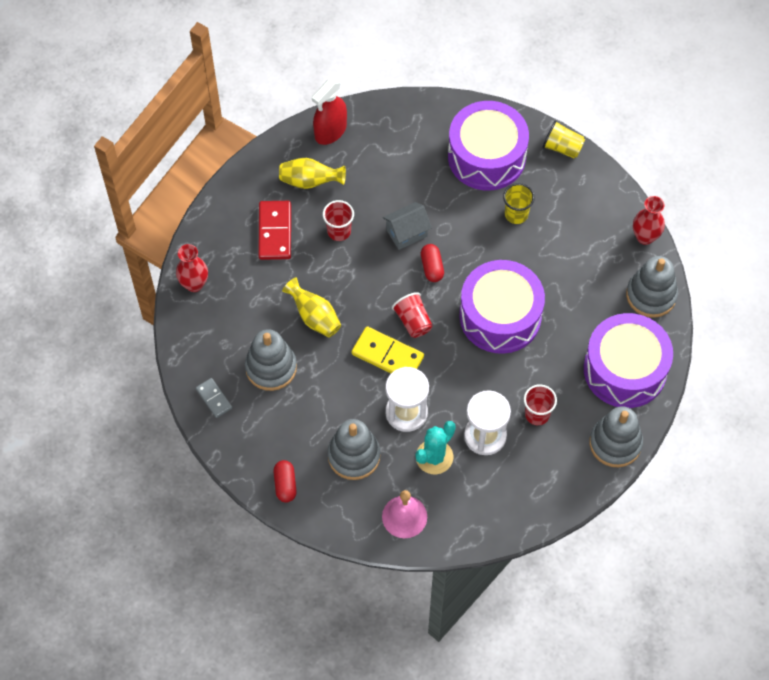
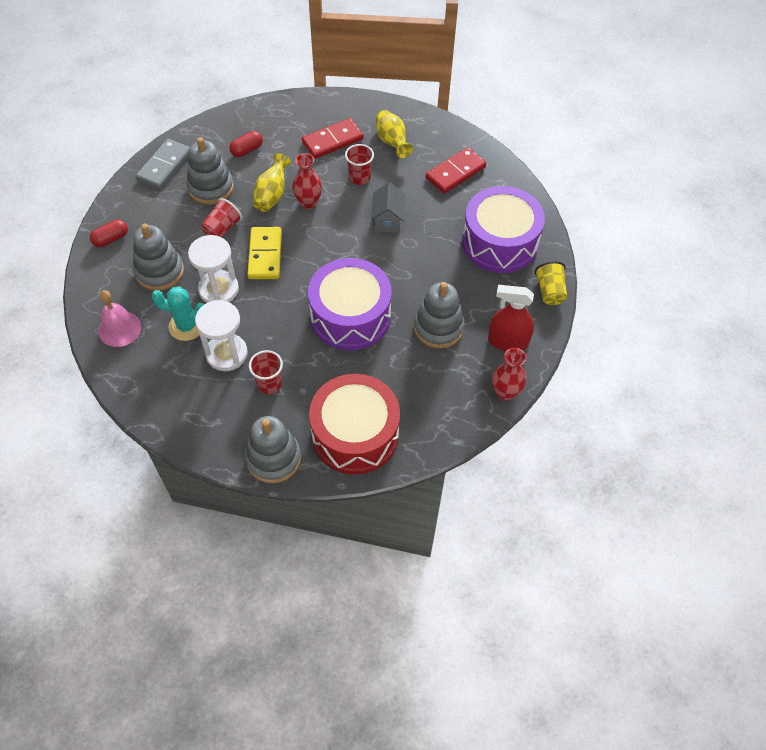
camera: 60 degrees right, 5 degrees down
(194, 284) = (256, 115): red vase -> red vase (308, 203)
(214, 398) = (164, 166): grey domino -> grey domino, size x1.71
(330, 131) = (446, 135): red spray bottle -> red spray bottle (508, 341)
(382, 148) = (455, 172): none -> red domino
(407, 233) = (388, 220): grey house -> grey house turned 60 degrees clockwise
(413, 321) = (307, 258): red cup -> red cup (222, 228)
(432, 267) = (367, 250): red capsule -> red capsule (247, 150)
(516, 214) = (458, 286): yellow cup -> none
(625, 370) = (355, 434): purple drum -> red drum
(651, 295) = (447, 423): grey stacking toy -> grey stacking toy (438, 327)

